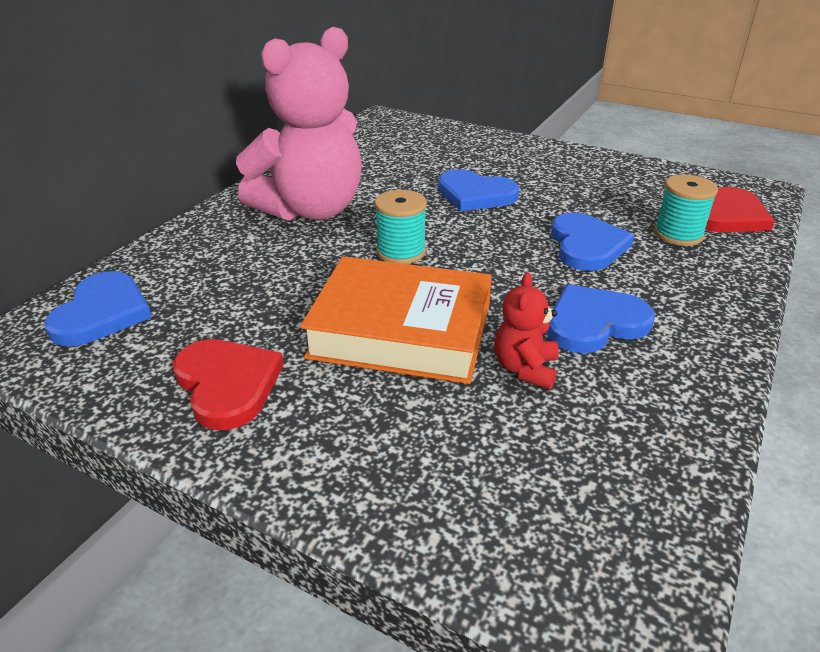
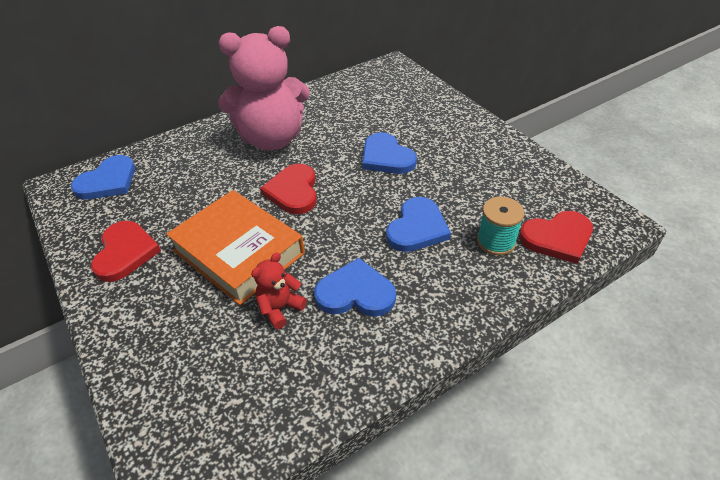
camera: 30 degrees right, 10 degrees up
(401, 252) = (293, 191): turquoise spool -> red heart

